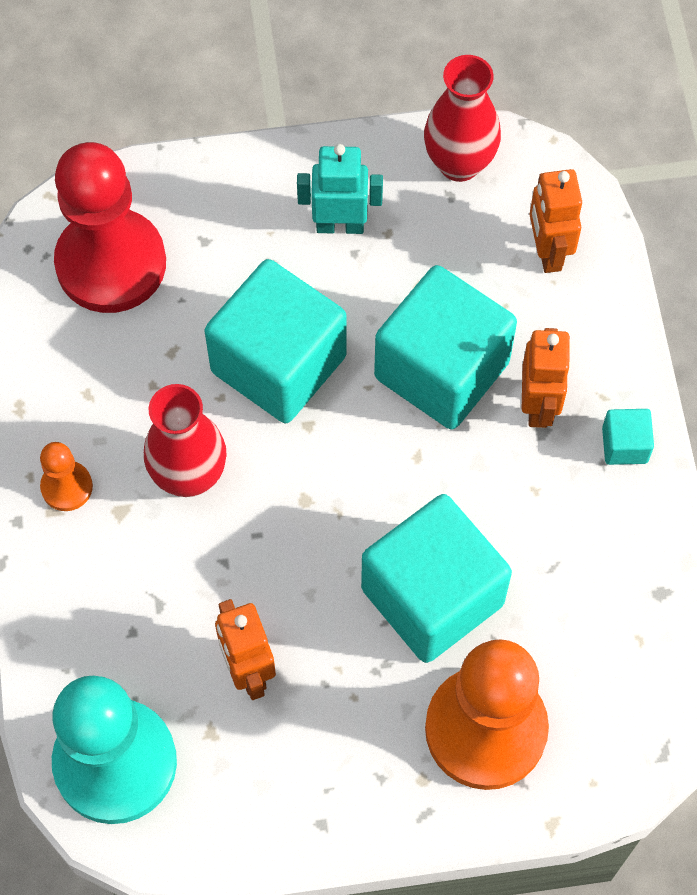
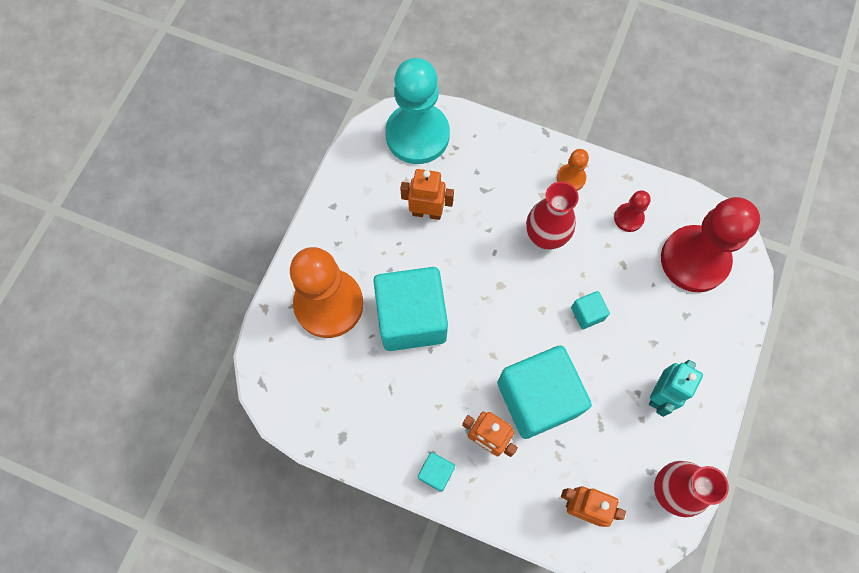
camera: 120 degrees right, 5 degrees up
(91, 376) = (628, 218): none -> red pawn
(278, 364) = (587, 313): turquoise cube -> turquoise cube, size x0.42

